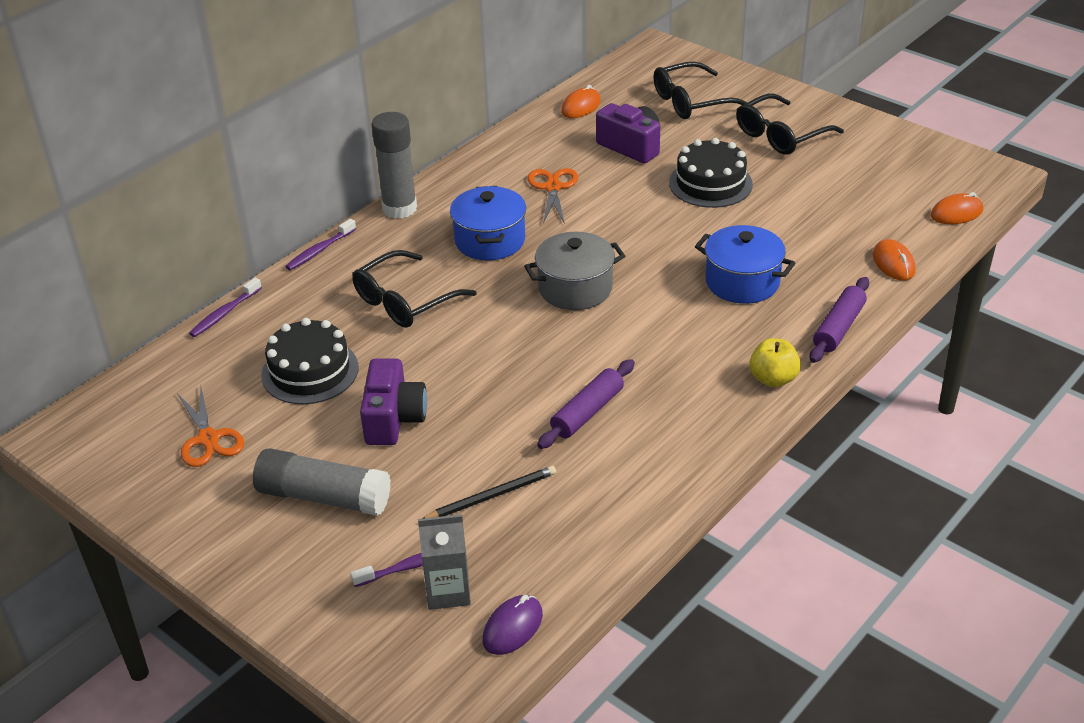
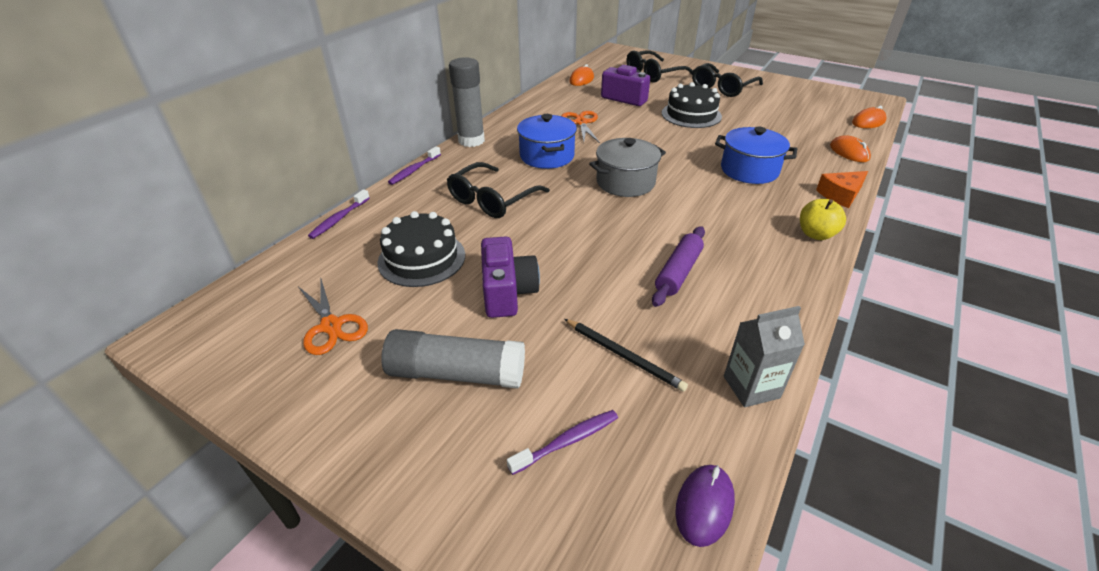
camera: 10 degrees left, 0 degrees up
(448, 591) = (616, 467): grey carton -> grey carton (751, 387)
(492, 496) = (624, 356): black pencil -> black pencil turned 75 degrees clockwise
(839, 328) = (841, 195): purple rolling pin -> orange cheese

